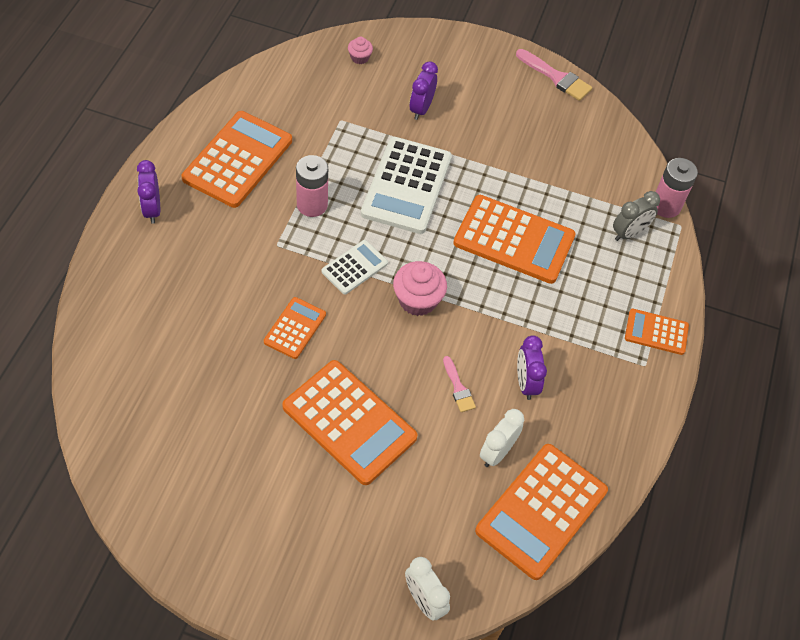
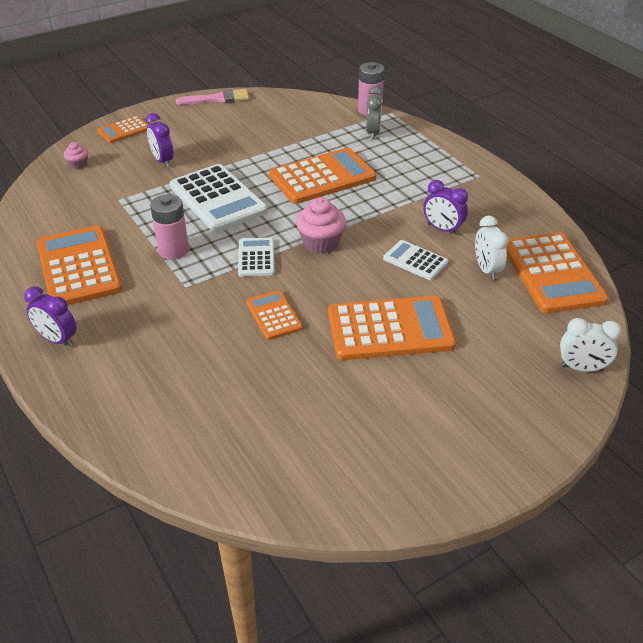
camera: 45 degrees left, 15 degrees down
(458, 388) = (415, 260): pink brush -> white calculator
(656, 332) = (459, 159): orange calculator -> orange calculator (124, 130)

